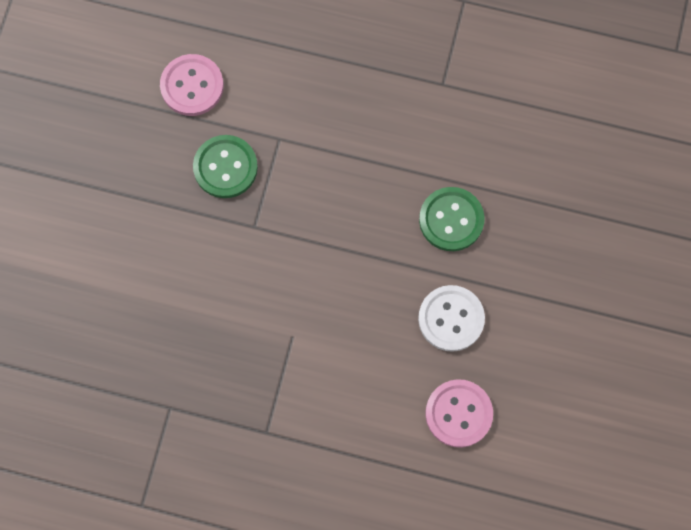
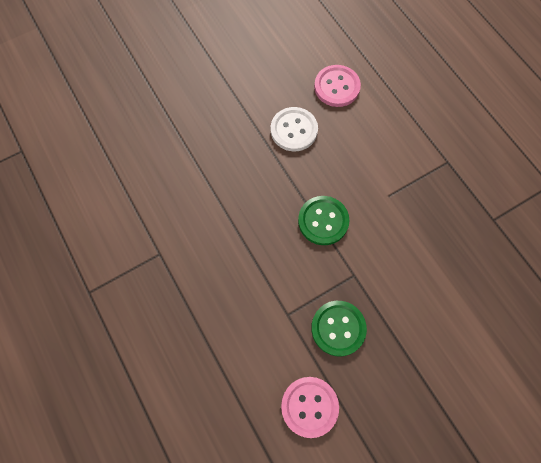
camera: 135 degrees left, 5 degrees down
(451, 220) = (239, 176): green button -> green button (323, 221)

